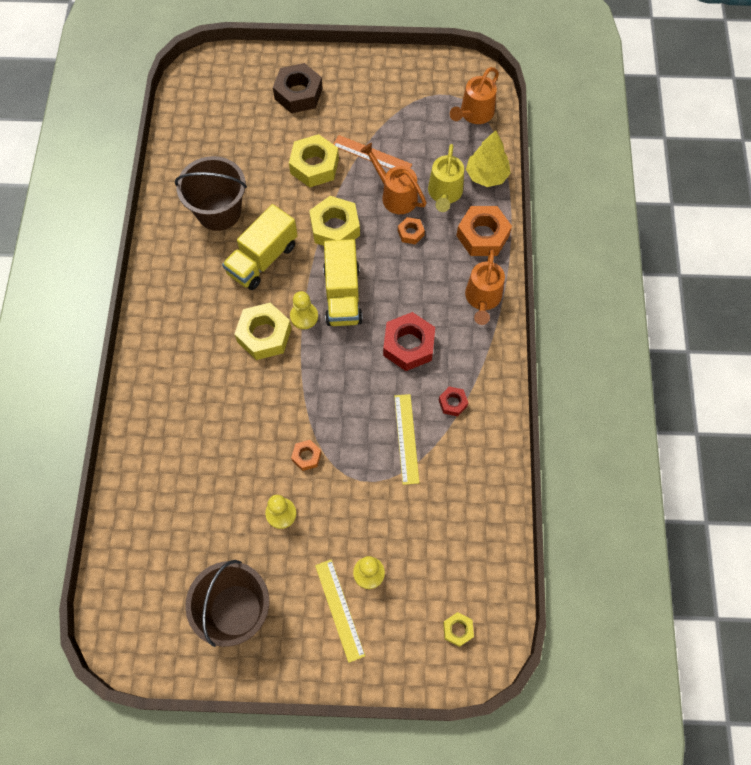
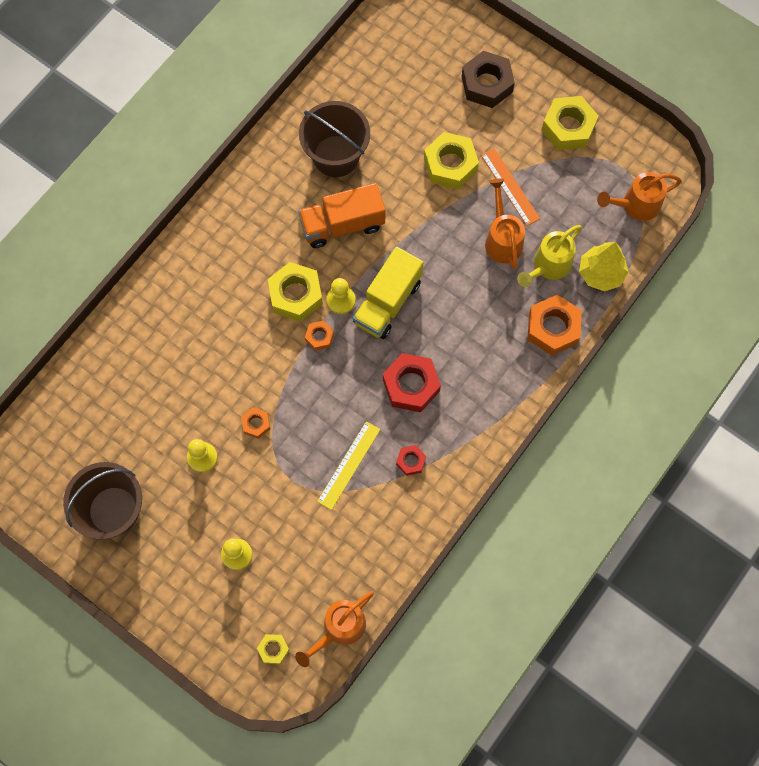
camera: 35 degrees right, 5 degrees up
(262, 259) = (342, 225): yellow truck -> orange truck
(335, 228) = (426, 236): yellow nut -> yellow nut (568, 127)
(339, 609) = (193, 567): yellow ruler -> none
(410, 233) = (489, 284): orange nut -> orange nut (319, 337)
(482, 299) = (507, 387): orange watering can -> orange watering can (339, 629)

